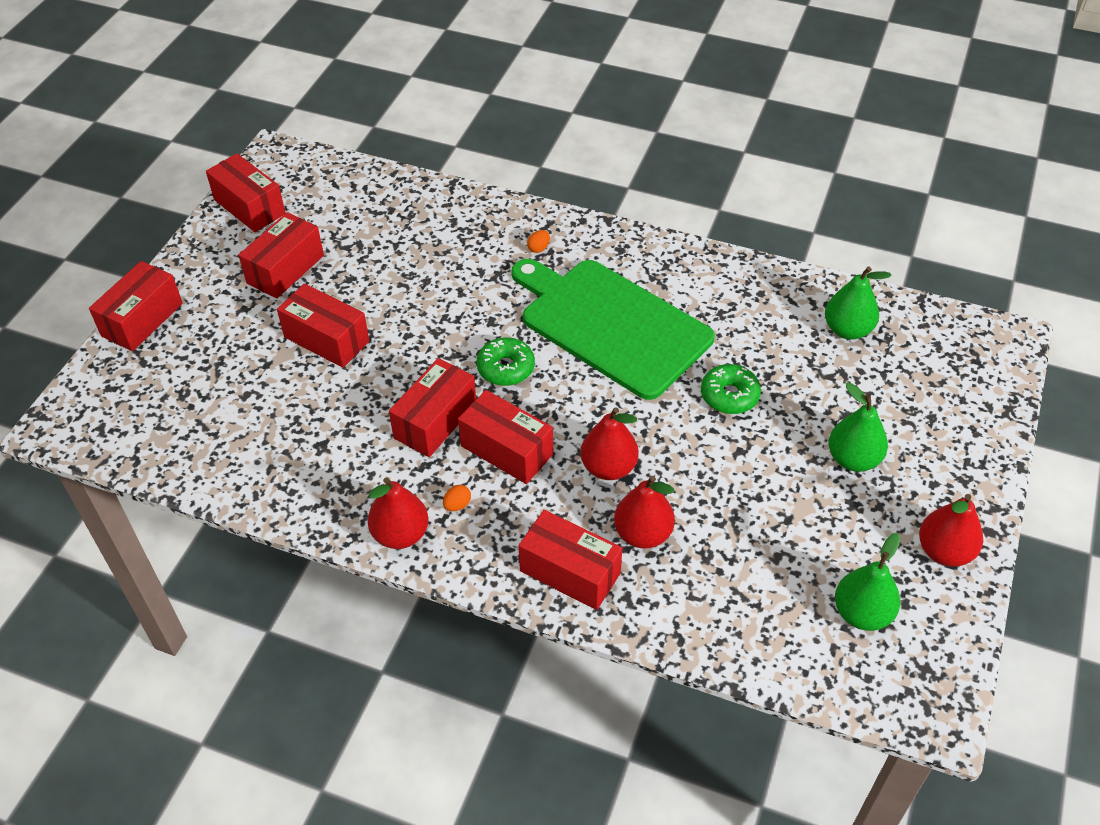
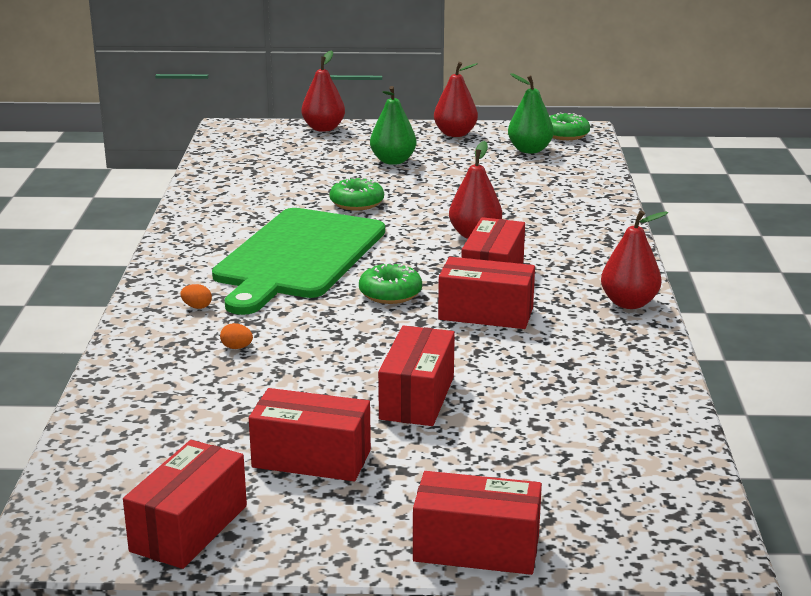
camera: 110 degrees left, 25 degrees down
(457, 505) = (573, 286): orange egg -> orange egg (237, 347)
(570, 572) = (593, 234): red box -> none
(643, 534) = (530, 215): red pear -> red pear (323, 128)
(847, 330) = (249, 172): green pear -> none
(918, 681) = (565, 135): none -> green donut

